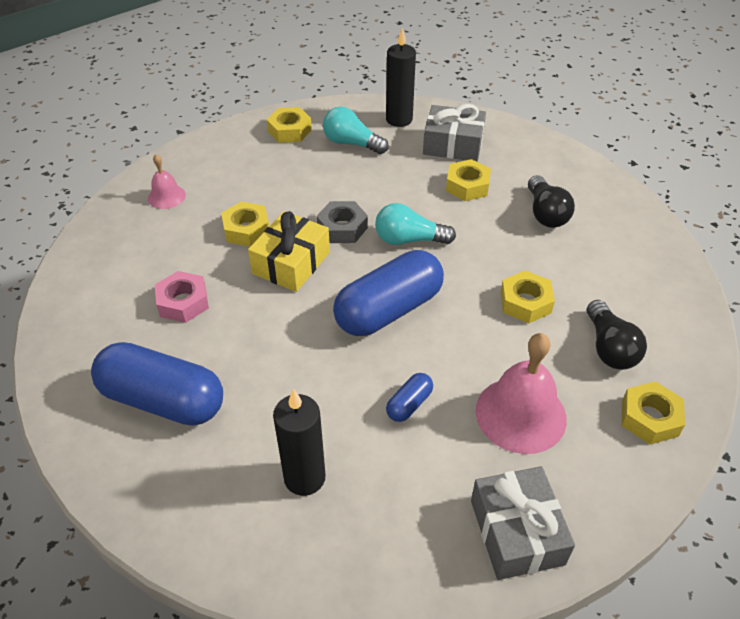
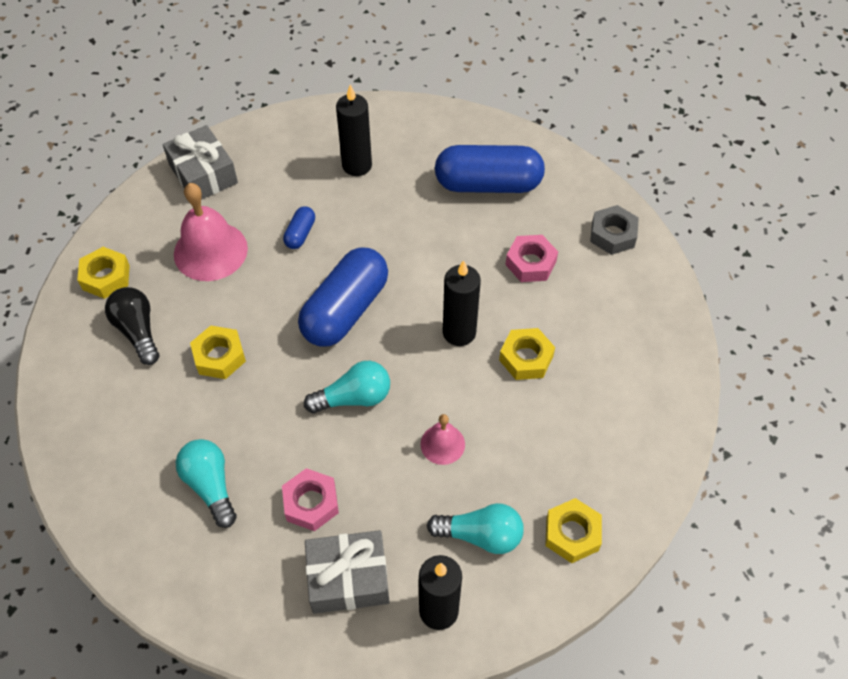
camera: 160 degrees right, 10 degrees up
(166, 196) = (638, 375): pink bell -> pink bell (442, 444)
(291, 263) = (459, 332): yellow gift -> black candle
(342, 228) = (429, 392): grey nut -> grey nut (613, 234)
(467, 186) = (311, 503): yellow nut -> pink nut
(545, 213) = (210, 486): black light bulb -> turquoise light bulb

